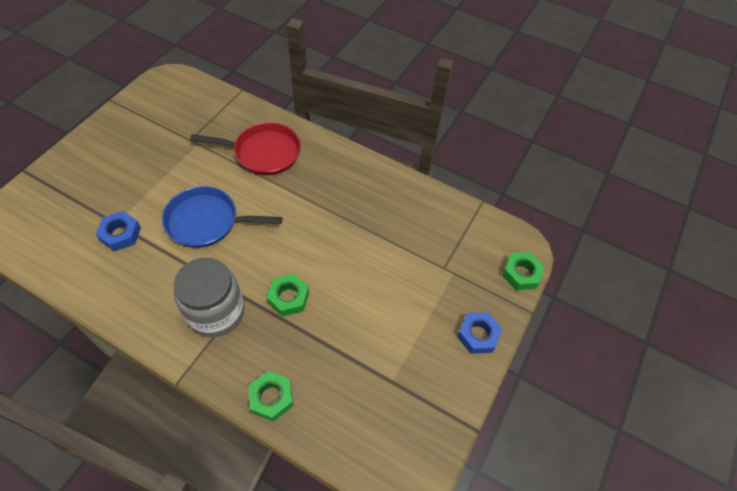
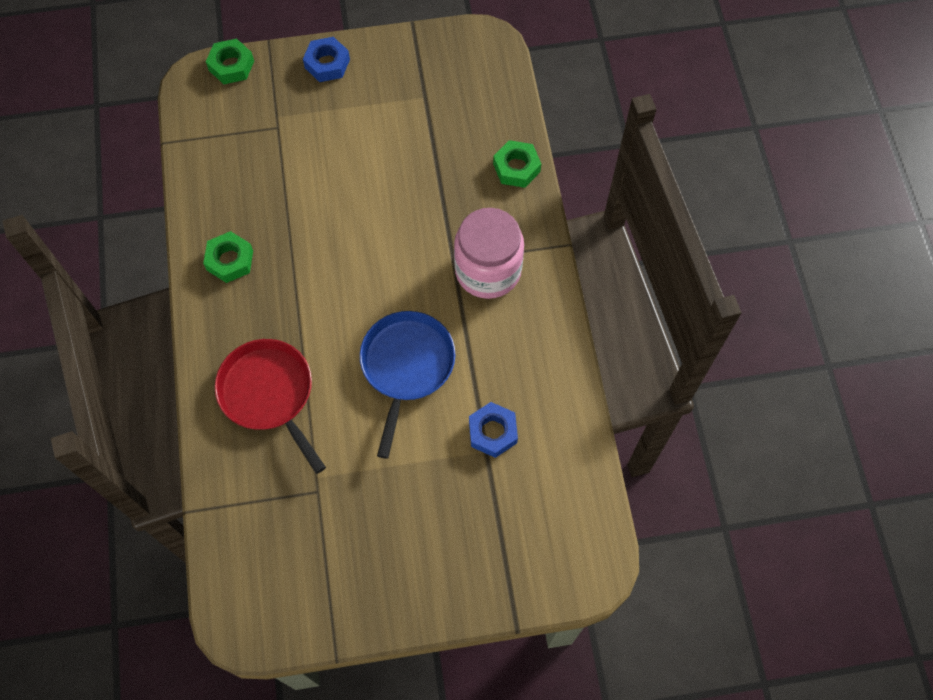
camera: 125 degrees left, 10 degrees up
(207, 221) = (406, 366): blue pan -> blue pan turned 135 degrees counterclockwise
(216, 312) = (488, 270): grey jar -> pink jar
(288, 298) = (421, 225): green nut -> green nut (230, 260)

